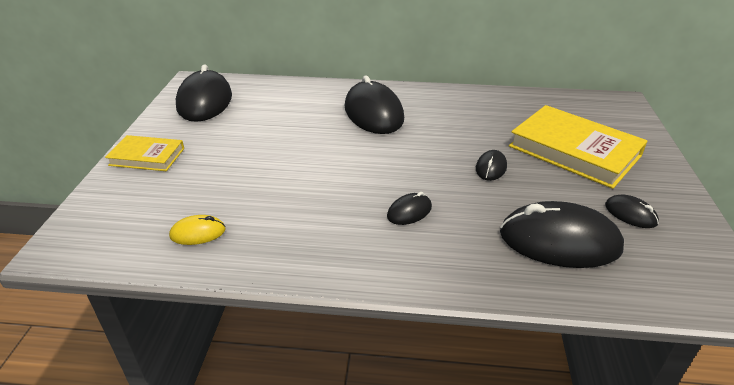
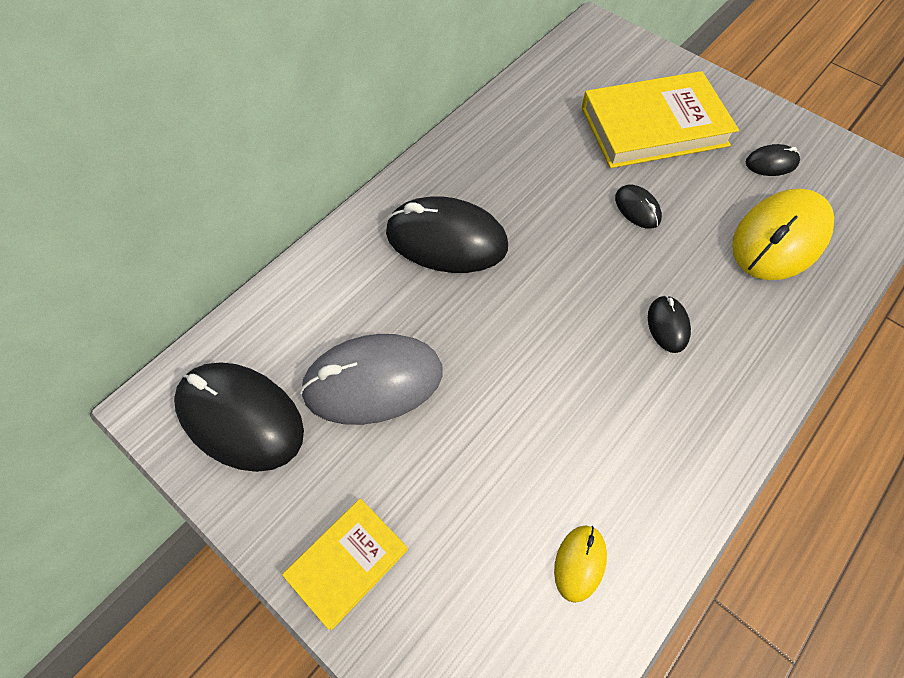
camera: 55 degrees left, 25 degrees up
(257, 126) = (373, 381): none -> grey mouse
(559, 241) = (779, 239): black mouse -> yellow mouse

